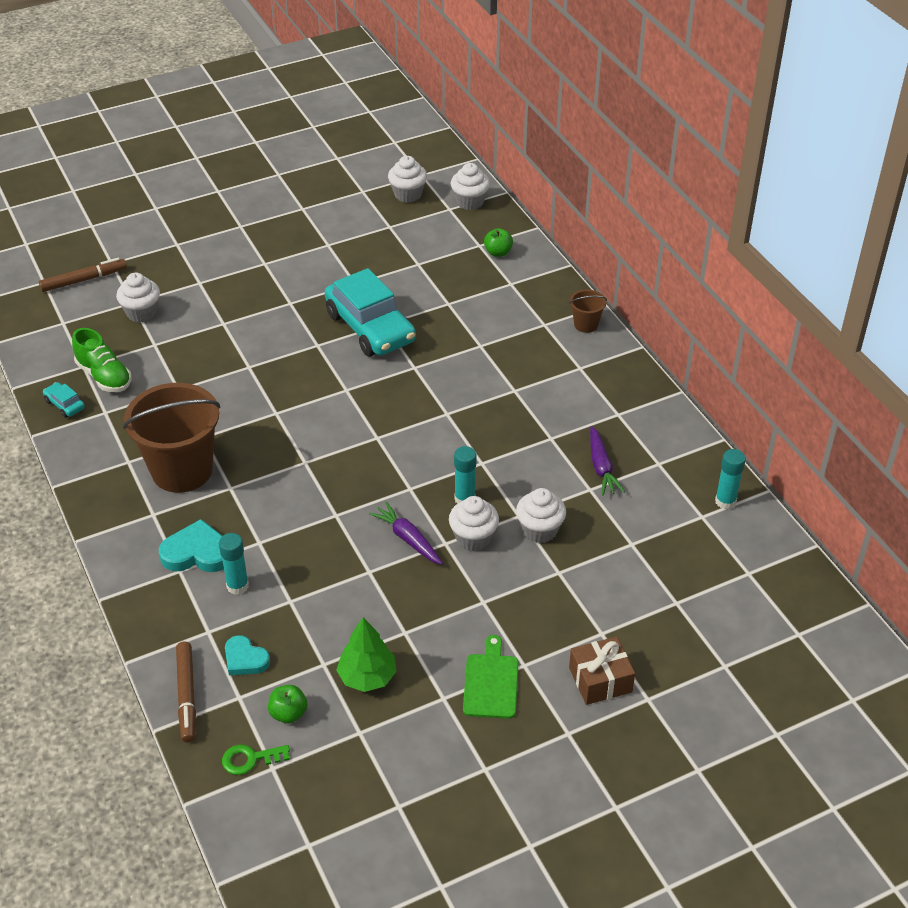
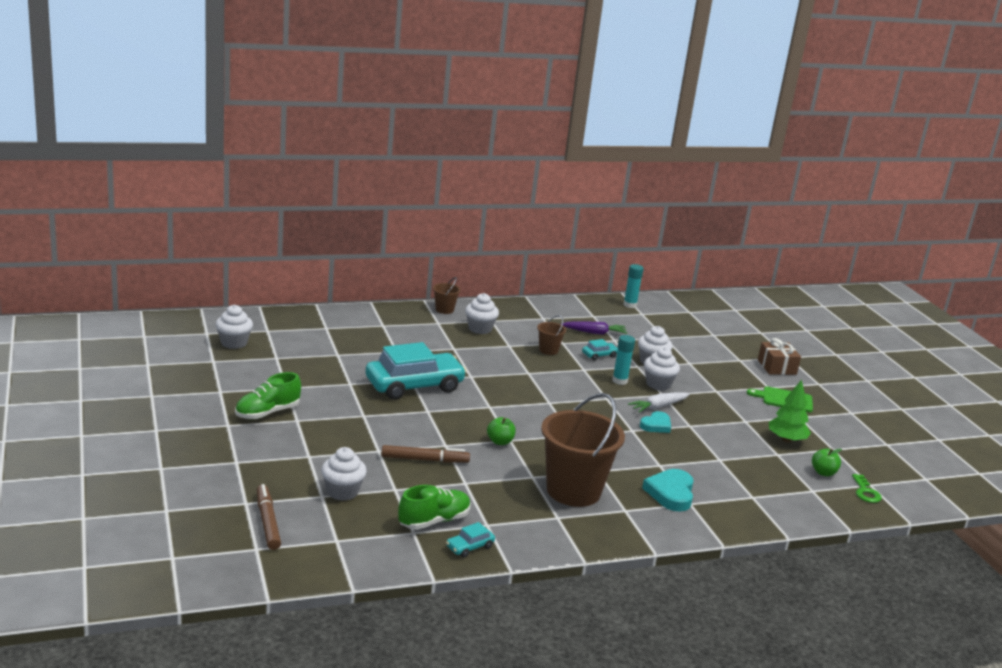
camera: 85 degrees left, 20 degrees down
(187, 695) = (815, 512): brown marker -> brown marker (424, 460)
(237, 586) = (705, 479): turquoise glue stick -> none
(245, 659) = (777, 484): turquoise heart -> turquoise heart (656, 425)
(271, 243) = (267, 413): none -> green shoe
(408, 539) = (658, 407): purple carrot -> white carrot
(470, 202) = (263, 321): white cupcake -> white cupcake (480, 329)
(498, 252) = (341, 323): green apple -> green apple (500, 442)
(520, 426) = (548, 350): none -> brown bucket
(531, 475) = (599, 355): none -> turquoise car

